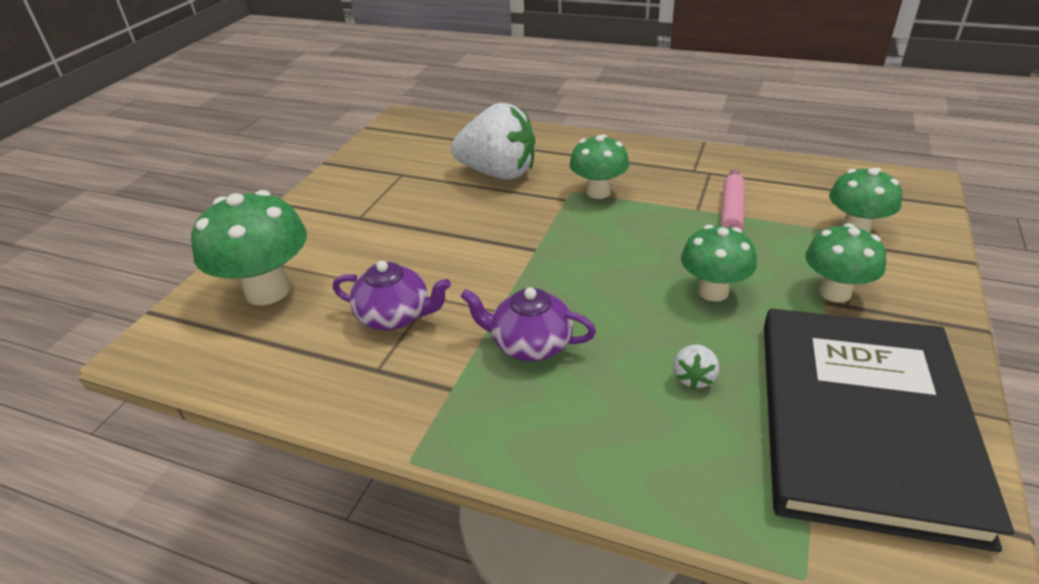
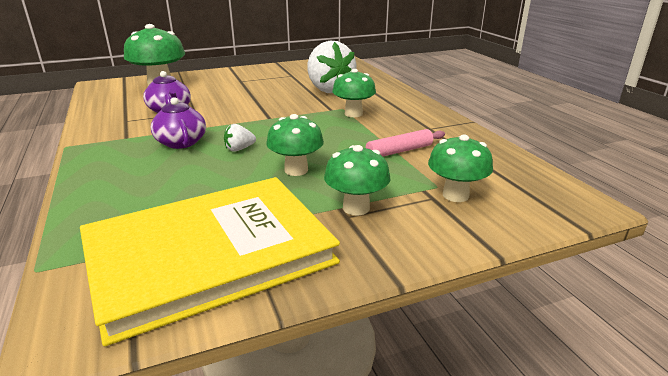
camera: 45 degrees right, 10 degrees down
(694, 377) = (198, 188): white strawberry -> white strawberry (239, 149)
(861, 422) = (209, 254): black book -> yellow book

